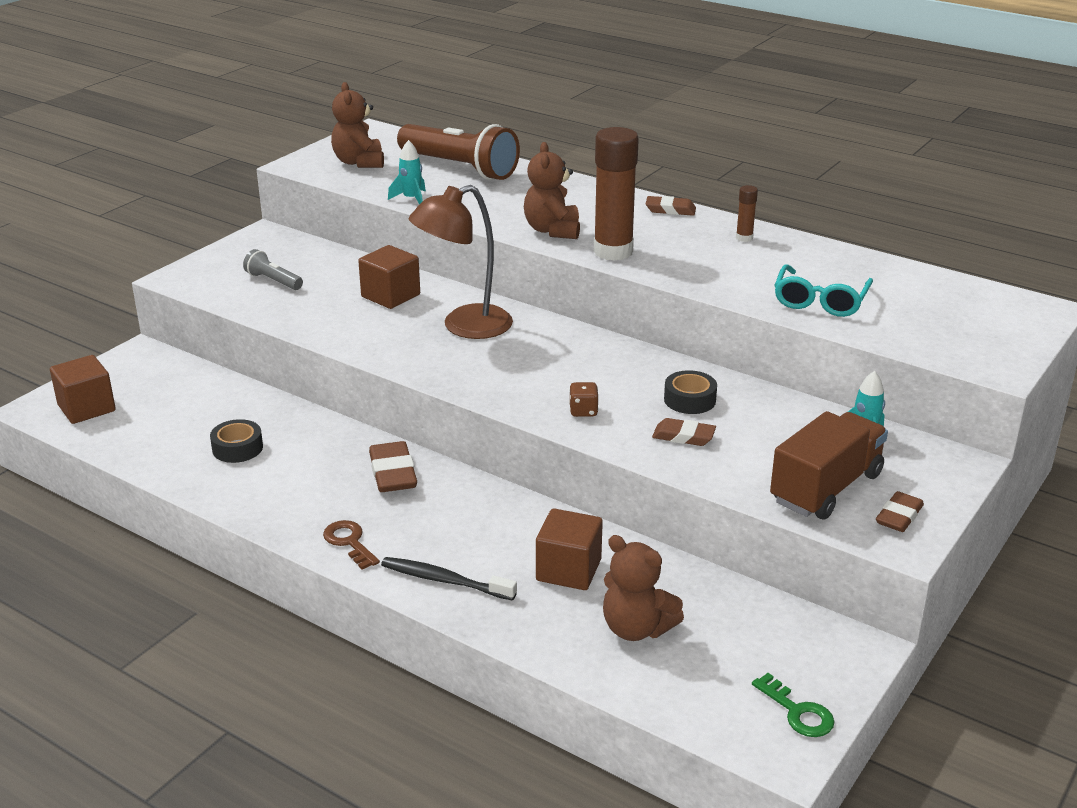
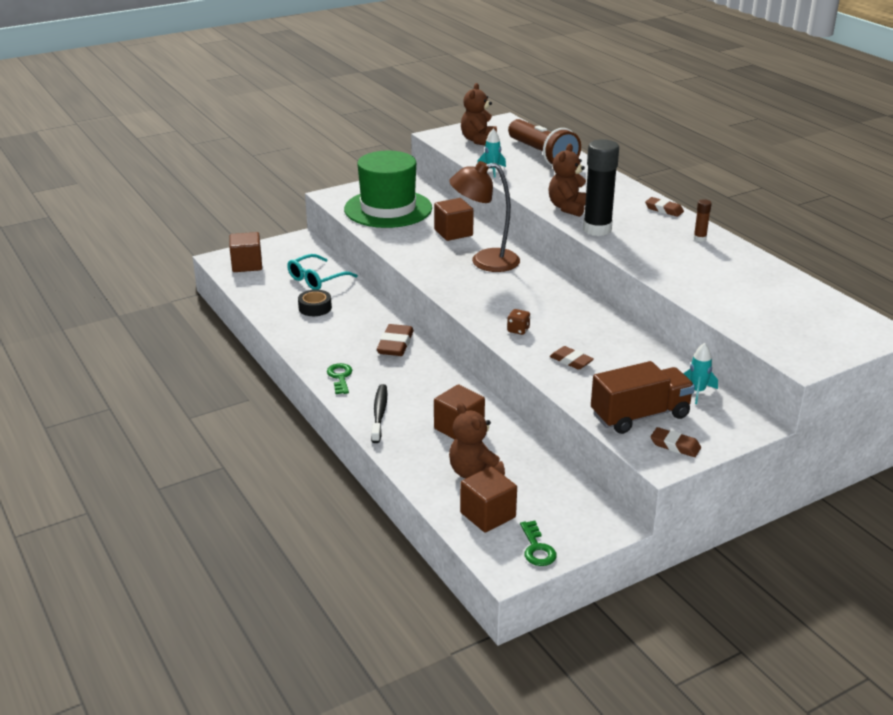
camera: 25 degrees right, 0 degrees up
(273, 281) = (388, 209): grey flashlight -> green hat
(349, 542) = (340, 377): brown key -> green key
(445, 581) = (379, 413): black toothbrush -> black toothbrush turned 45 degrees clockwise
(613, 251) = (597, 229): brown glue stick -> black glue stick
(689, 400) = (595, 340): black tape -> none
(700, 685) = (488, 515): none -> brown cube
(820, 301) = (714, 291): turquoise glasses -> turquoise glasses (317, 279)
(899, 516) = (675, 445): brown eraser -> brown eraser turned 60 degrees clockwise

